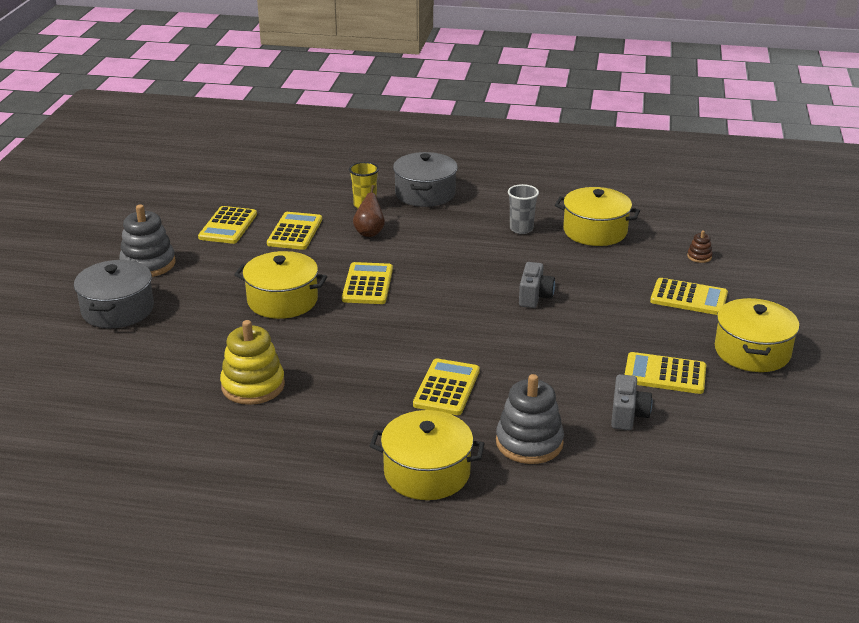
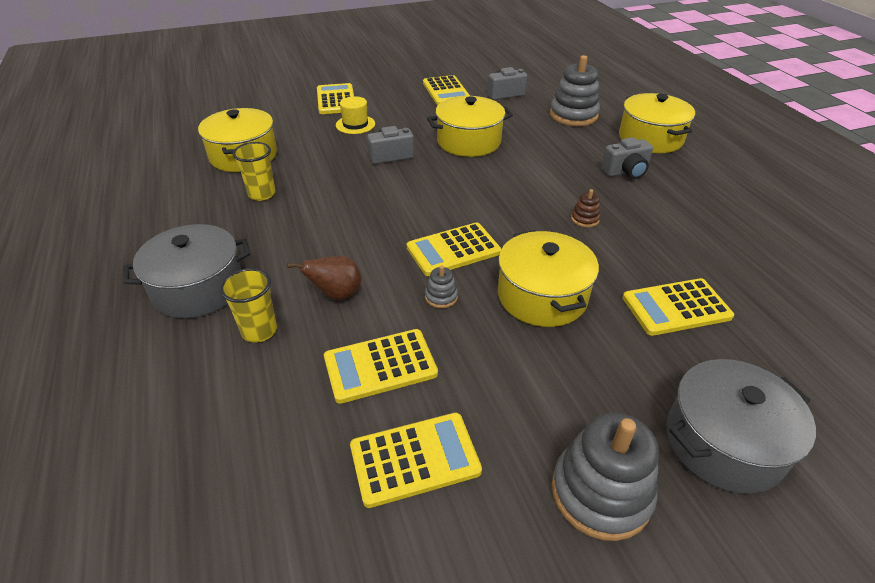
camera: 120 degrees left, 10 degrees up
(253, 386) = (683, 248): yellow stacking toy -> none
(326, 265) = (441, 297): none -> grey stacking toy
(382, 417) = (626, 172): none -> grey camera
(446, 388) = (558, 157): yellow calculator -> yellow calculator (676, 307)
(521, 229) = (262, 194): grey cup -> yellow cup
(617, 295) = (355, 124): none -> yellow hat
(699, 256) = (264, 106): brown stacking toy -> brown stacking toy (585, 219)
(752, 351) = (389, 73): yellow pot -> yellow pot (468, 141)

